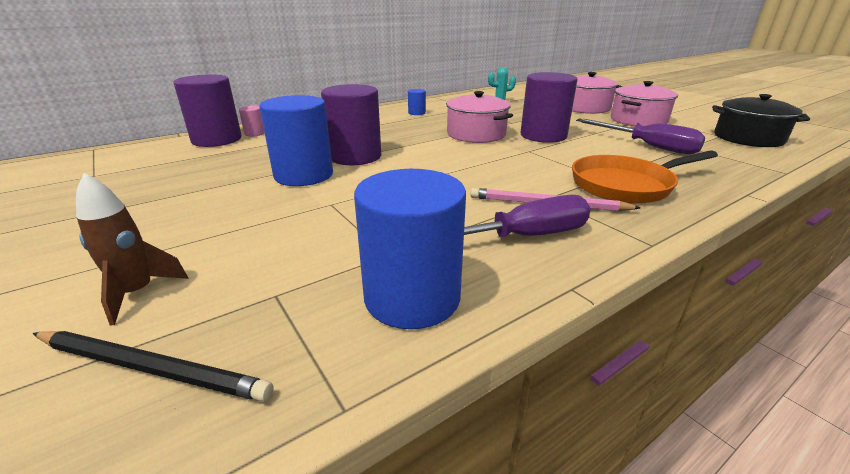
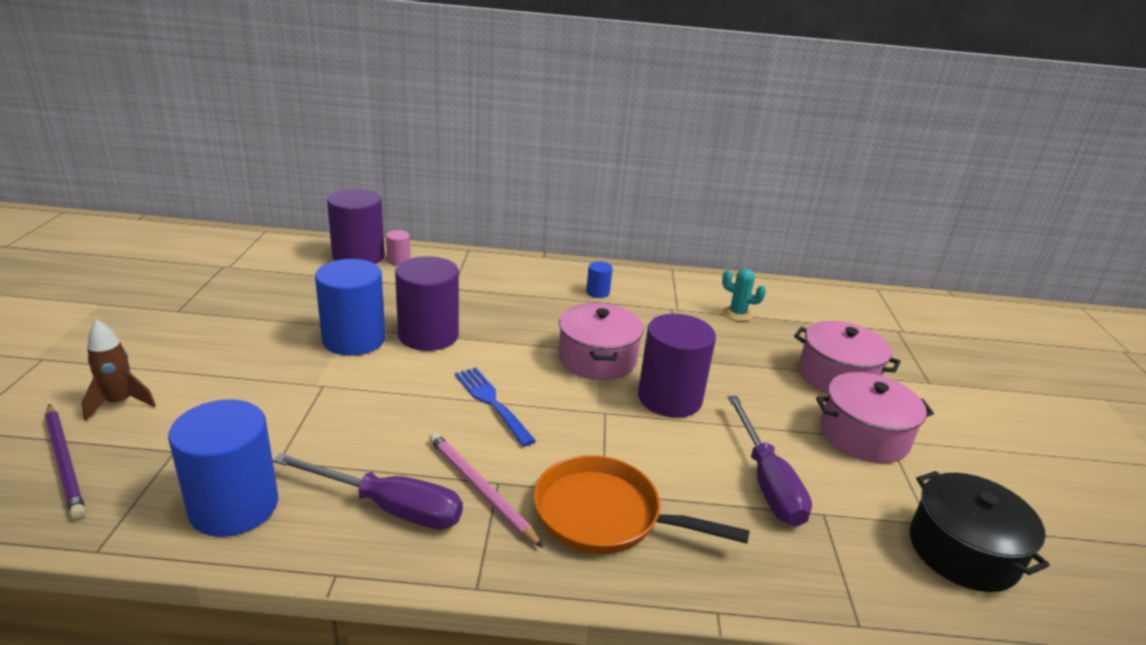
camera: 35 degrees right, 0 degrees up
(151, 368) = (65, 462): black pencil -> purple pencil
(463, 169) = (492, 402): none -> blue fork

